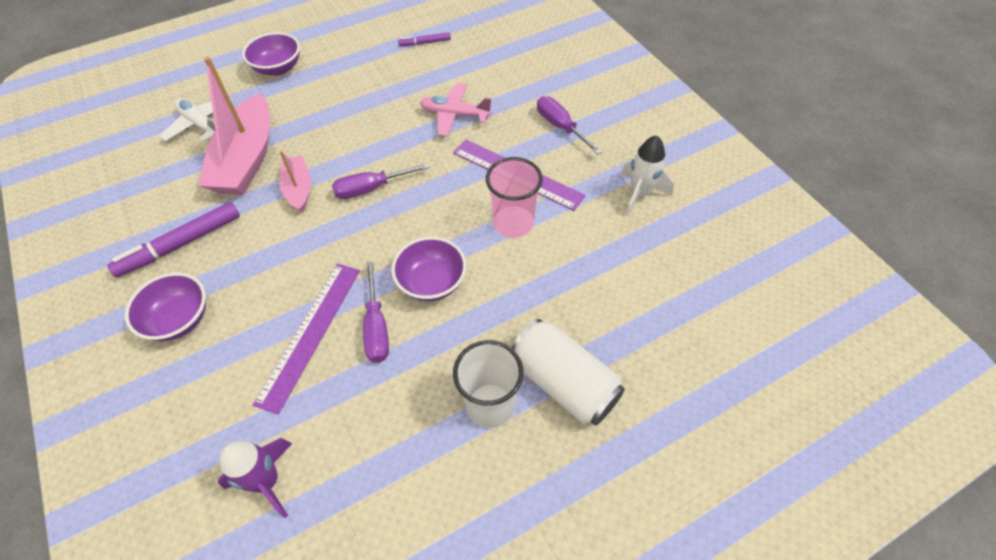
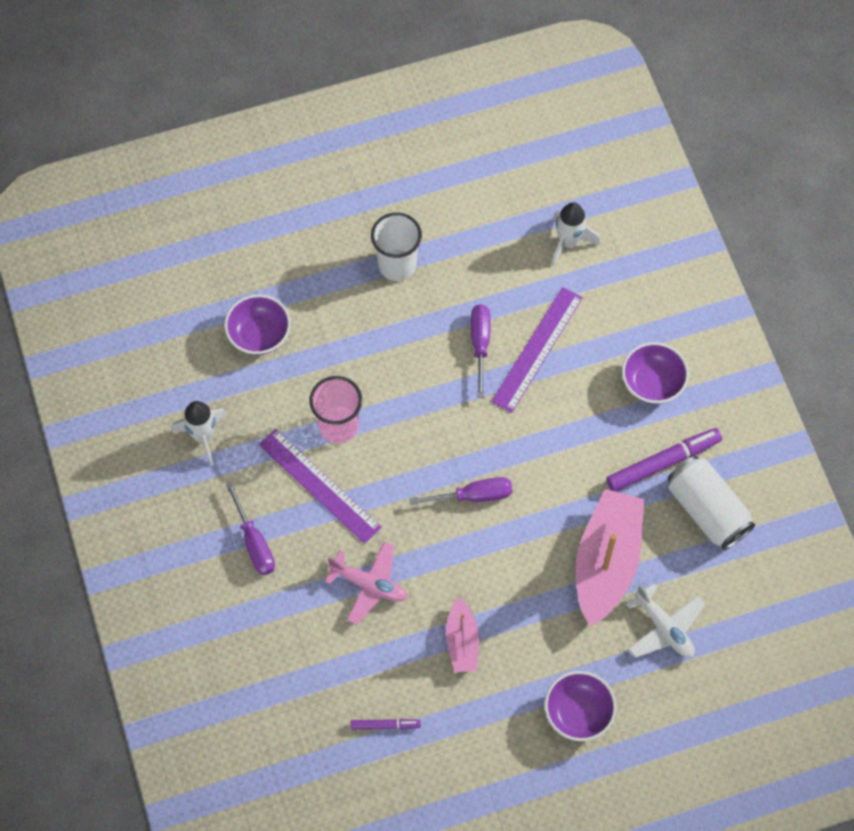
camera: 170 degrees left, 10 degrees up
(267, 481) = (568, 242): purple rocket -> white rocket
(299, 189) = (549, 509): pink boat -> pink boat (462, 641)
(432, 282) = (427, 378): purple bowl -> purple bowl (259, 335)
(564, 382) = (335, 271): white can -> white can (707, 510)

